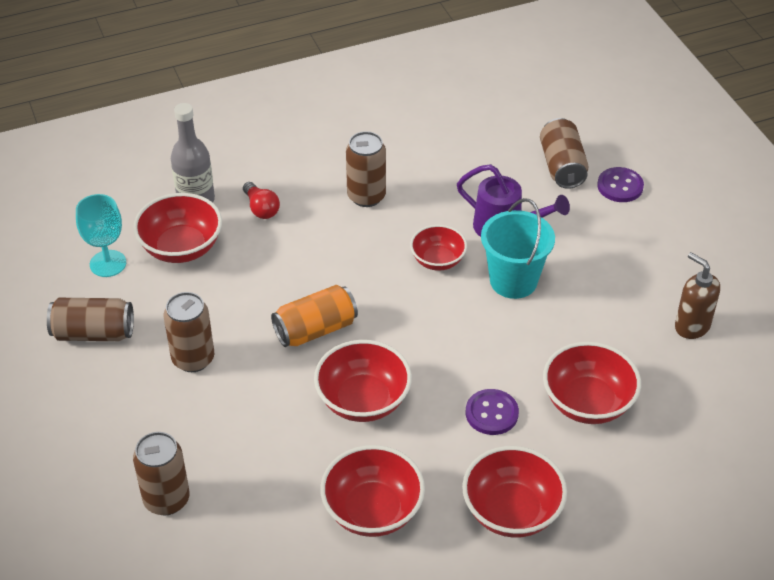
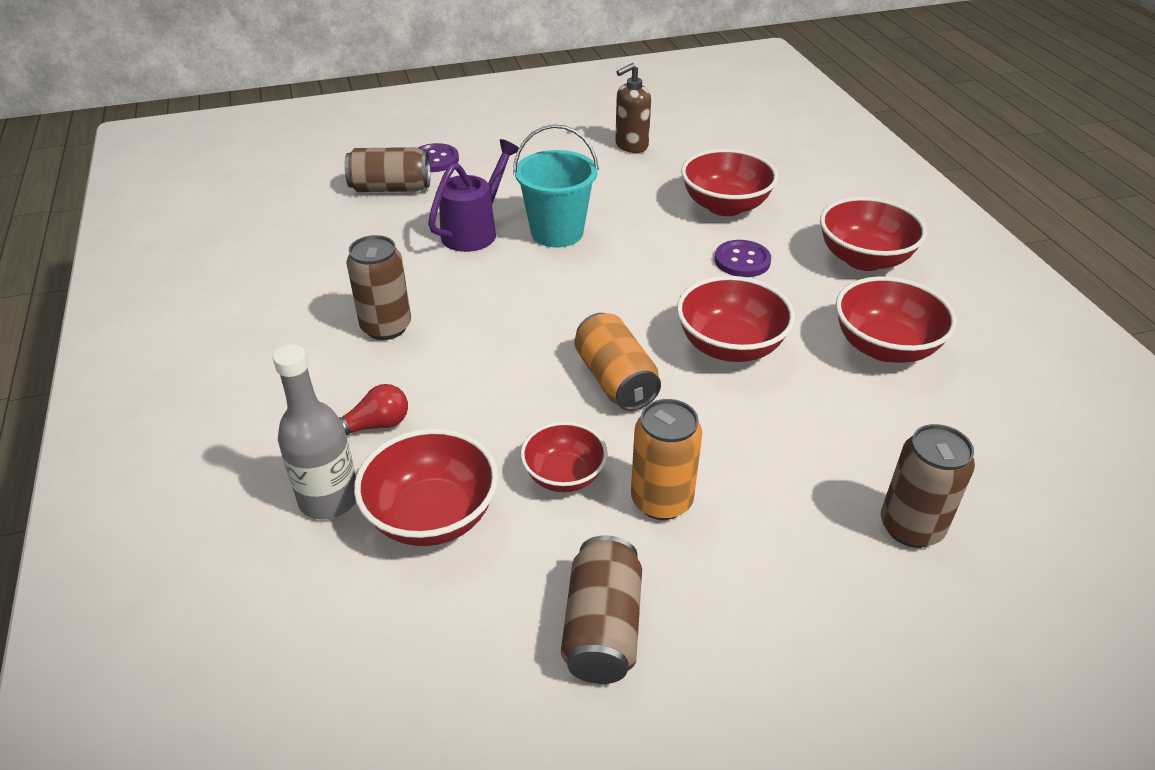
camera: 85 degrees left, 5 degrees down
(108, 263) = (444, 614): turquoise goblet -> none
(193, 359) = (661, 501): brown can -> orange can
(438, 260) = (515, 279): red bowl -> red bowl (564, 475)

